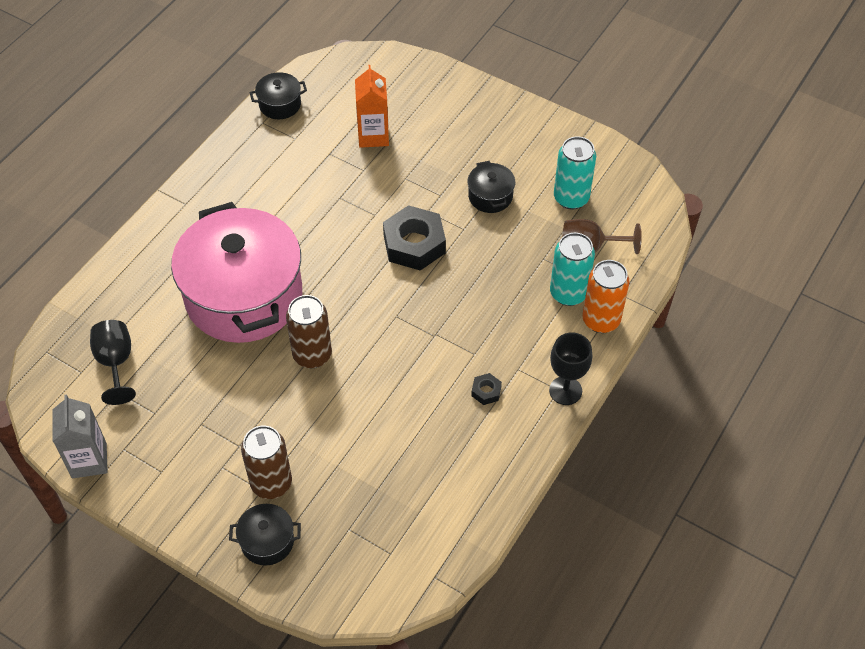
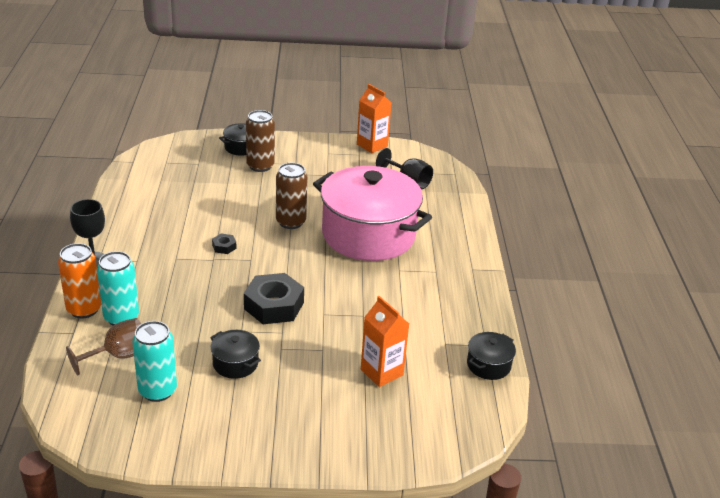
camera: 145 degrees right, 20 degrees down
(89, 460) = (372, 145): grey carton -> orange carton
(486, 391) = (153, 242): black nut -> black nut (224, 247)

